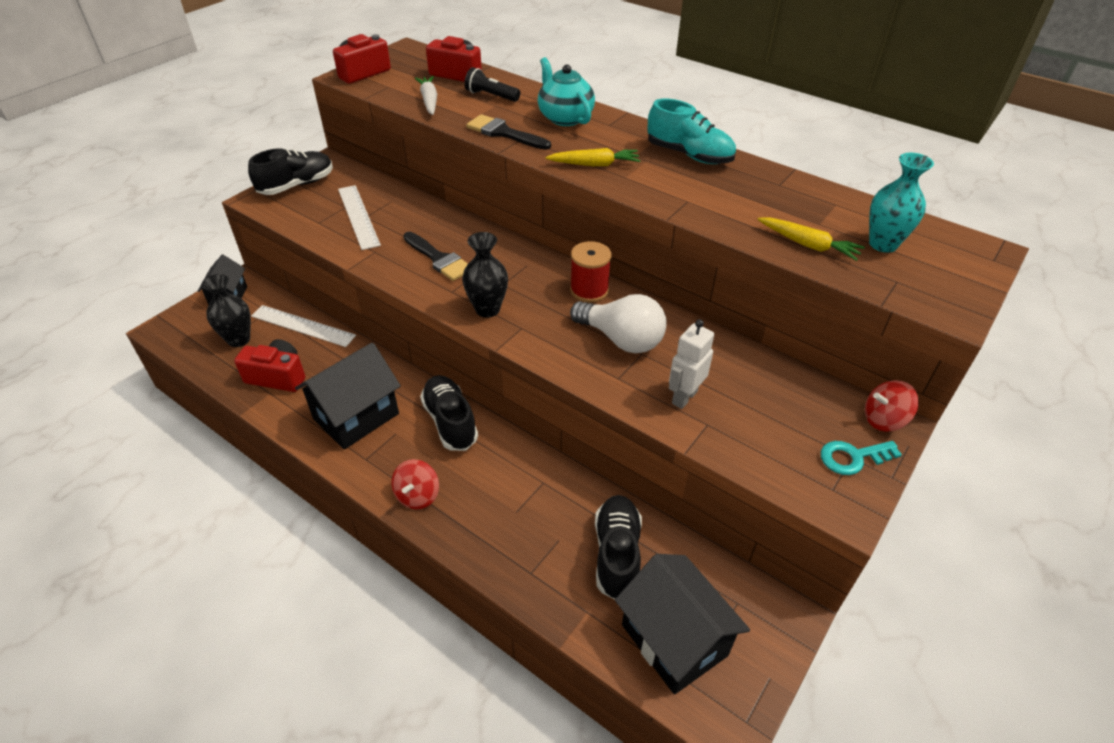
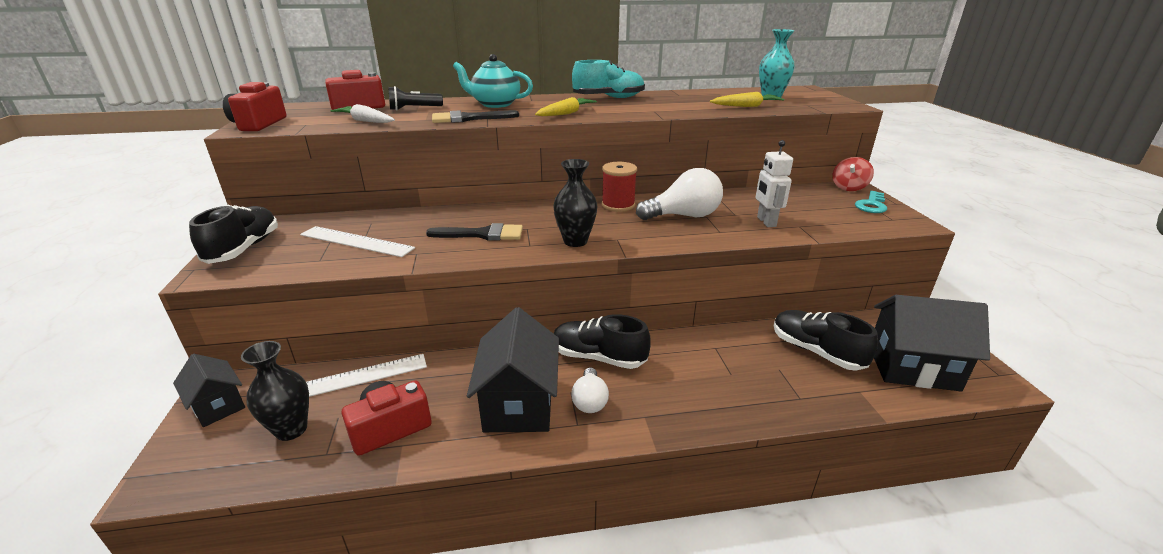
camera: 45 degrees left, 15 degrees down
(395, 449) = (589, 401): none -> white light bulb
(417, 495) = (657, 415): red spinning top -> none

